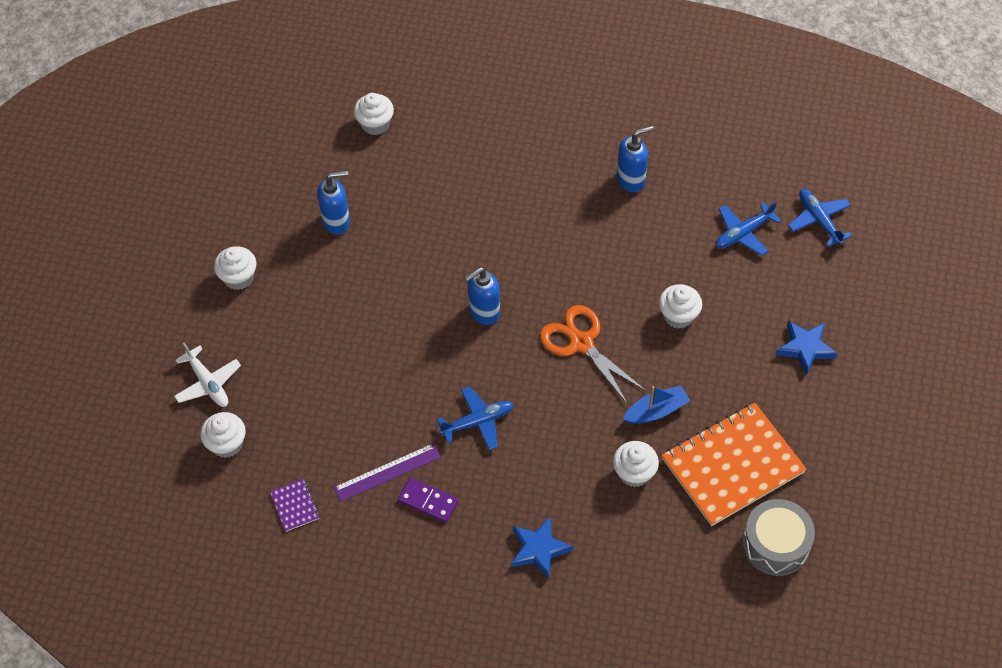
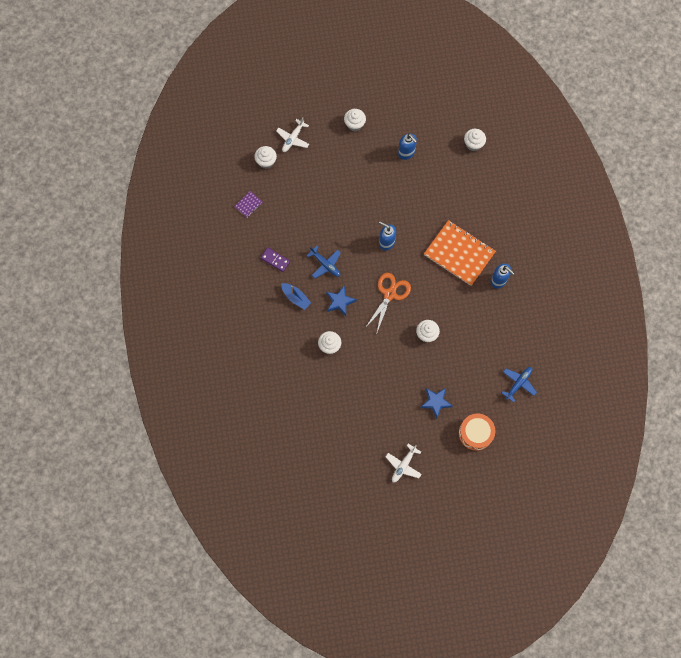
camera: 65 degrees right, 15 degrees up
(387, 472) = (282, 236): purple ruler -> none
(428, 501) = (275, 260): purple domino -> purple domino turned 60 degrees counterclockwise
(539, 549) = (272, 318): blue star -> blue star (340, 301)
(656, 411) = (367, 343): blue boat -> blue boat (296, 297)
(732, 465) = (353, 389): orange notebook -> orange notebook (459, 253)
(743, 233) = (492, 348): blue plane -> none
(775, 544) = (320, 423): grey drum -> none
(882, 312) = (475, 433): none -> orange drum
(901, 439) = (403, 465): none -> white plane

